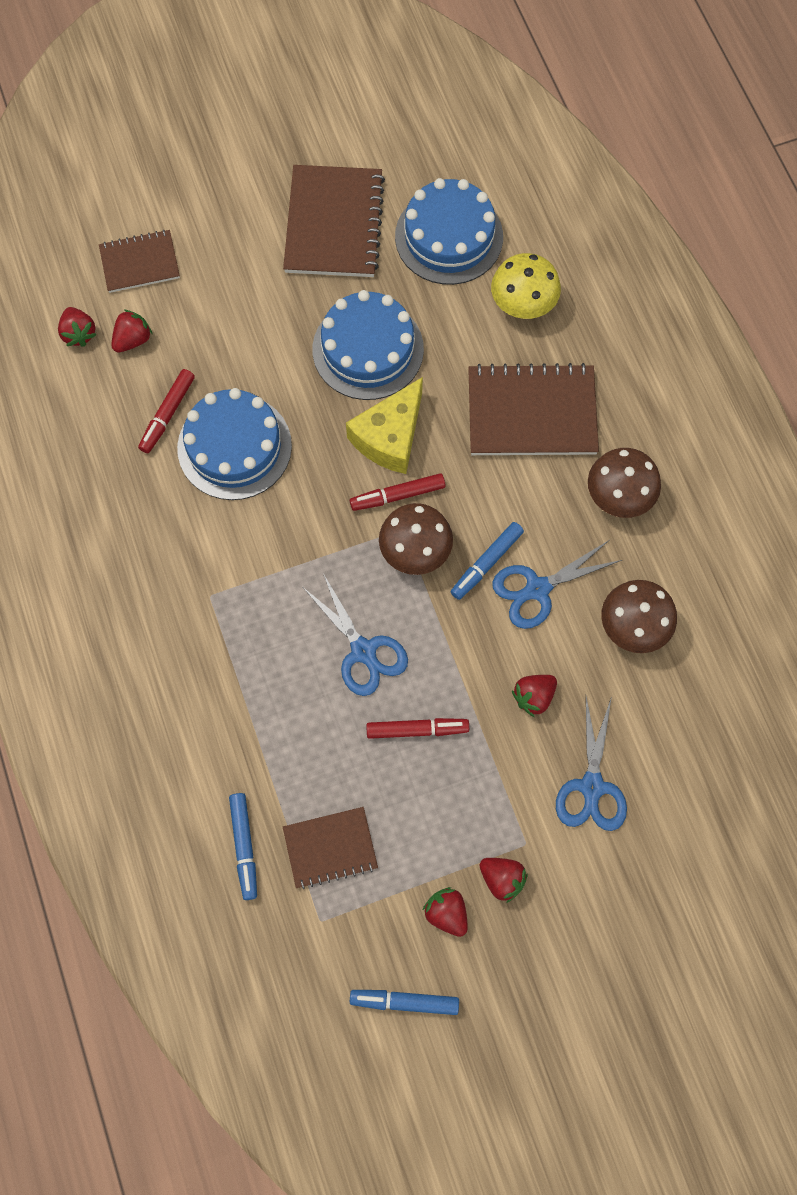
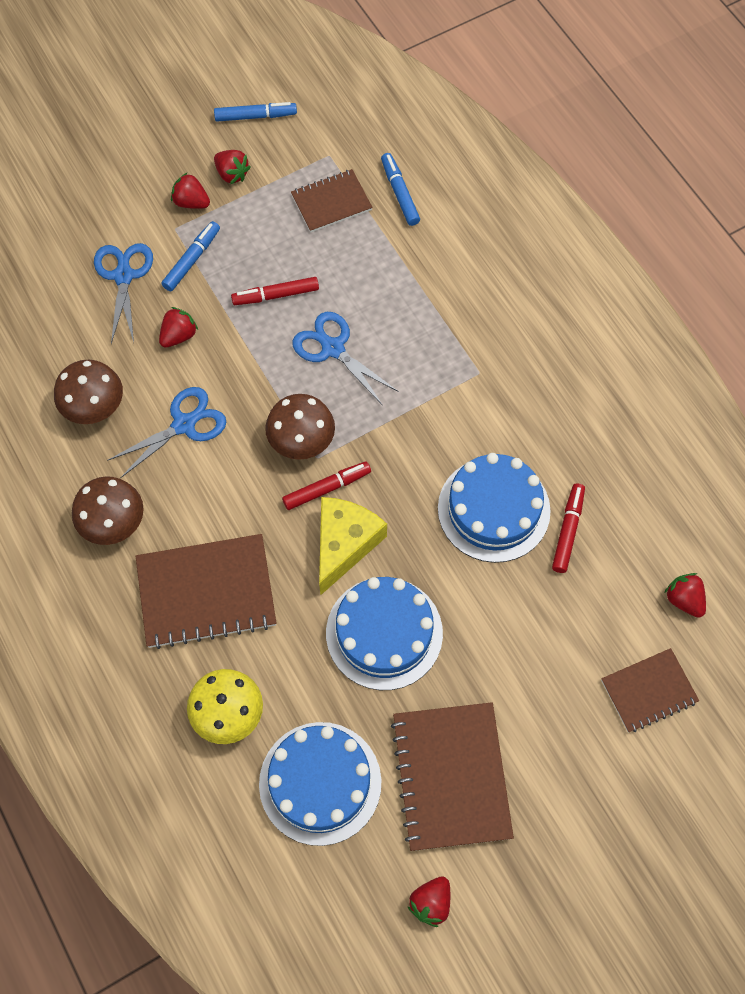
camera: 170 degrees right, 5 degrees down
(133, 340) = (627, 602): red strawberry -> red strawberry (431, 903)
(486, 563) = (234, 440): blue marker -> blue marker (192, 260)

